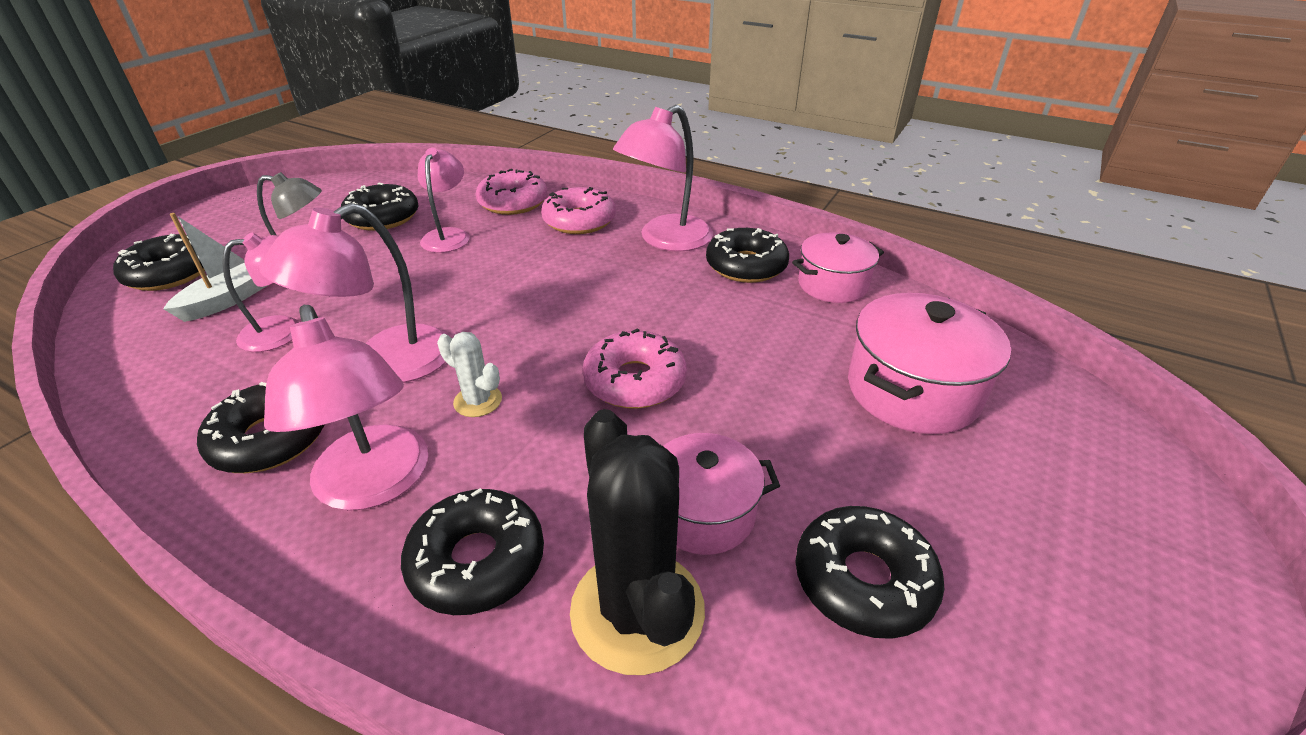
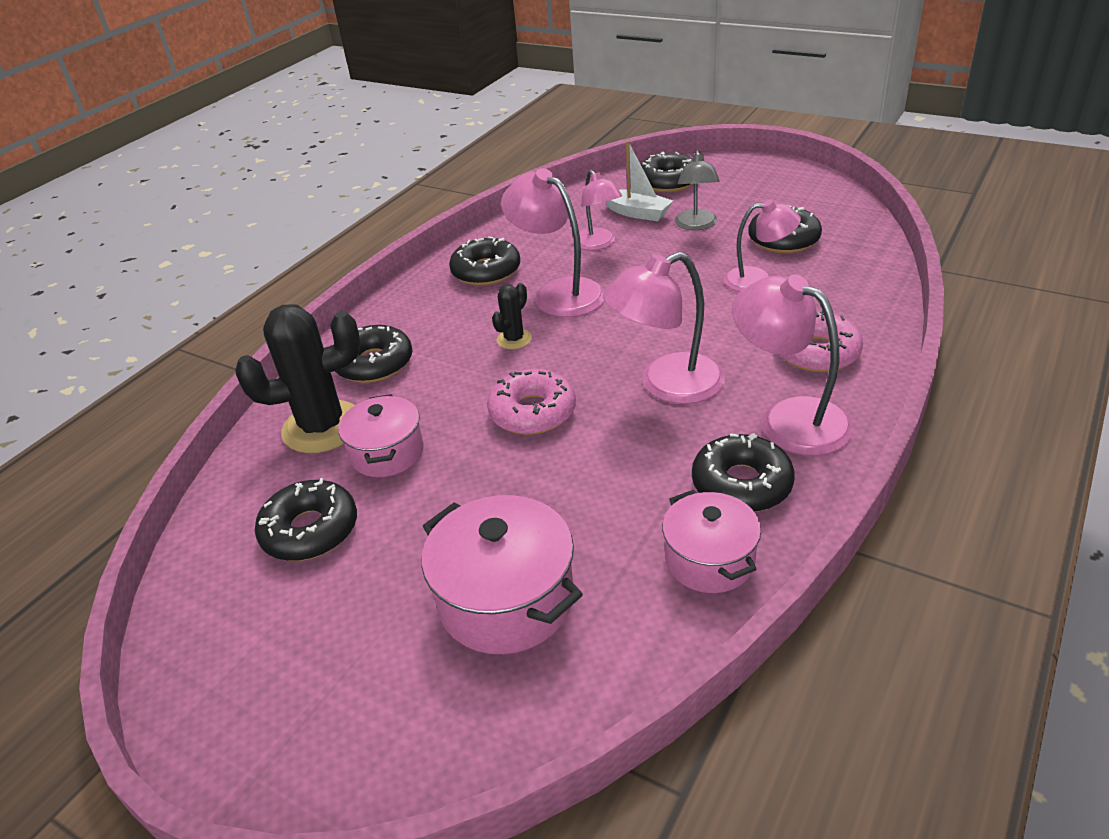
camera: 95 degrees right, 0 degrees up
(375, 485) = (441, 316): pink lamp -> pink lamp (667, 385)
(478, 401) = (514, 339): white cactus -> black cactus
(513, 202) = (845, 304): pink donut -> none

